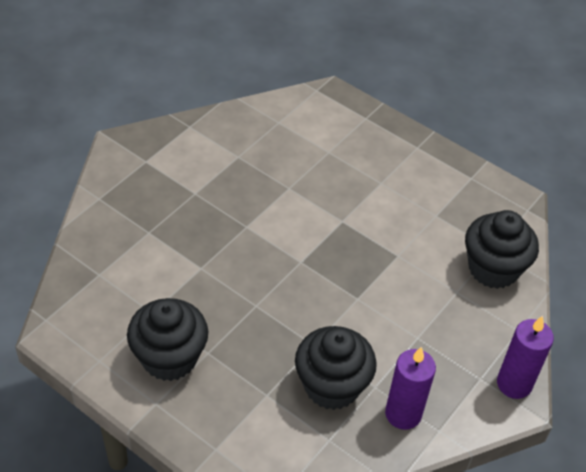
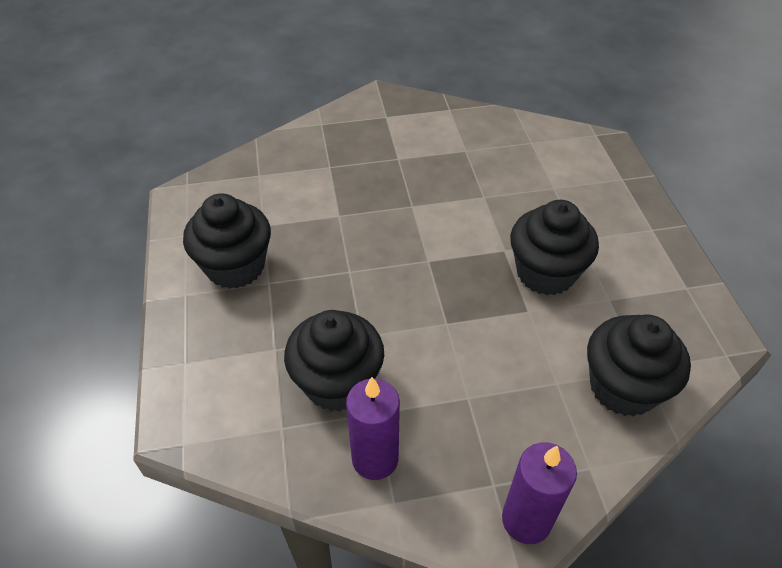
camera: 45 degrees right, 0 degrees up
(383, 221) = (545, 273): none -> black cupcake

